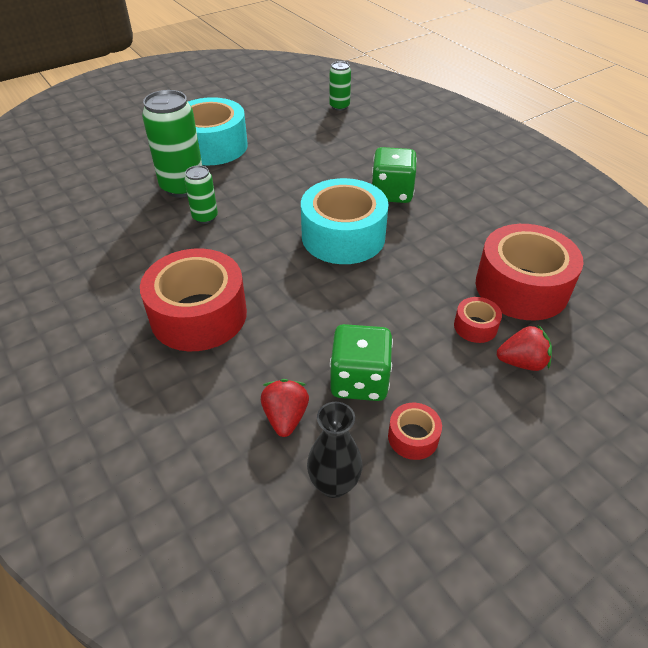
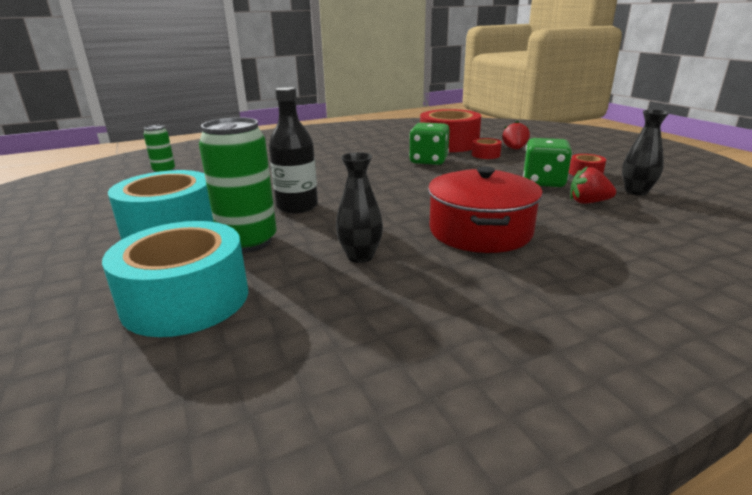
camera: 80 degrees left, 20 degrees down
(151, 245) = (360, 257): none -> black vase
(198, 315) = (480, 231): red tape -> red pot
(205, 217) = (320, 229): green can -> none
(256, 196) = (297, 206): none -> black bottle
(343, 236) = (380, 179): turquoise tape -> turquoise tape (186, 299)
(392, 193) = (329, 163): green dice -> green dice (428, 161)

